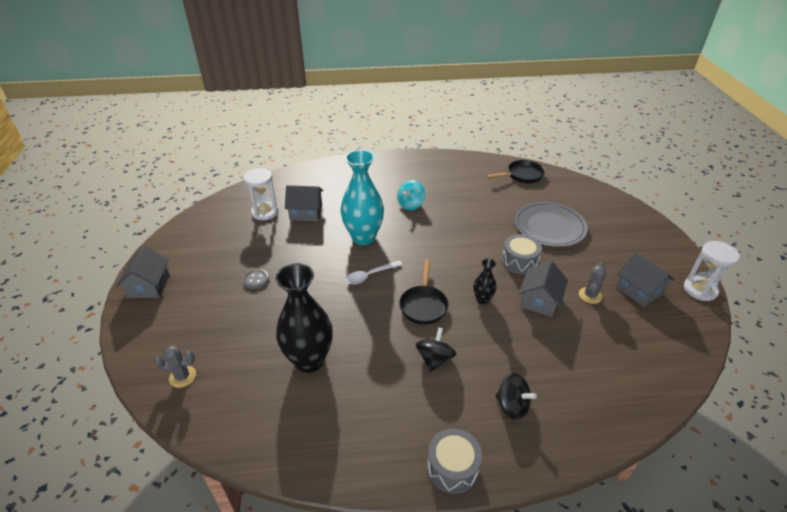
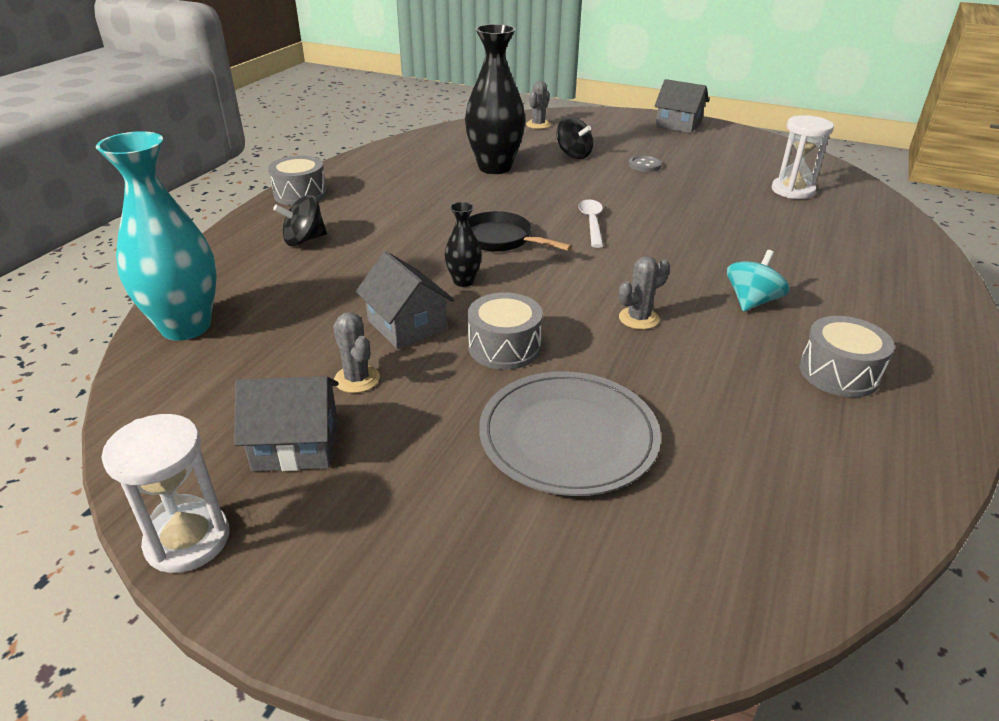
camera: 120 degrees right, 5 degrees down
(306, 212) = (776, 215): grey house -> none
(363, 237) = (681, 239): turquoise vase -> turquoise vase (186, 327)
(411, 205) = (751, 301): turquoise spinning top -> turquoise spinning top turned 60 degrees clockwise
(434, 359) = (415, 221): black spinning top -> black spinning top (573, 155)
(445, 179) = (838, 373): none -> grey drum
(456, 231) = (638, 318): none -> grey cactus
(522, 175) = (814, 509): black pan -> none

